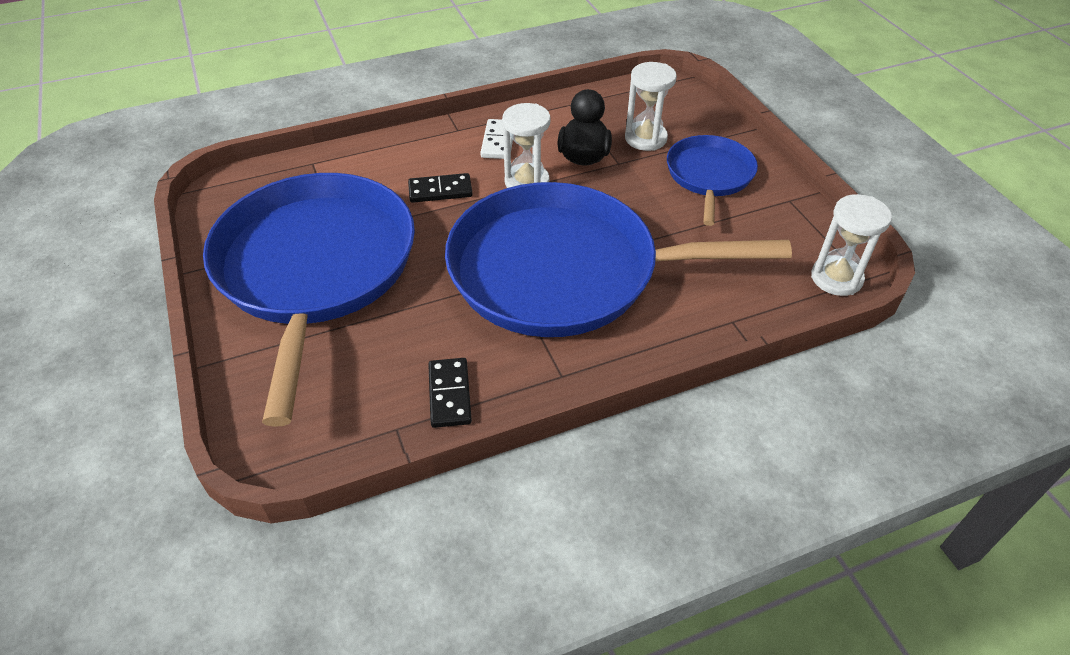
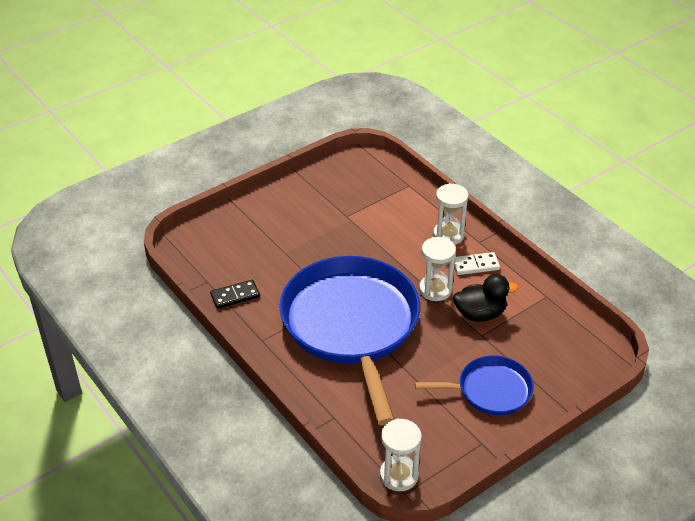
camera: 75 degrees right, 5 degrees down
(315, 269) = (313, 216): blue pan -> none
(440, 190) = (407, 249): black domino -> none
(645, 138) = (521, 346): white hourglass -> white hourglass (448, 235)

